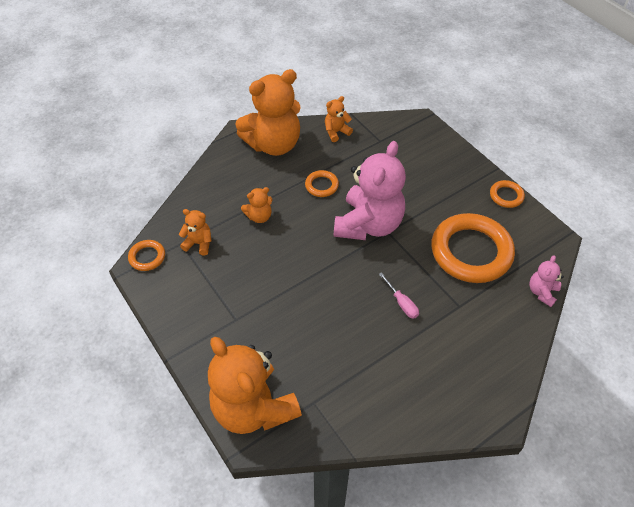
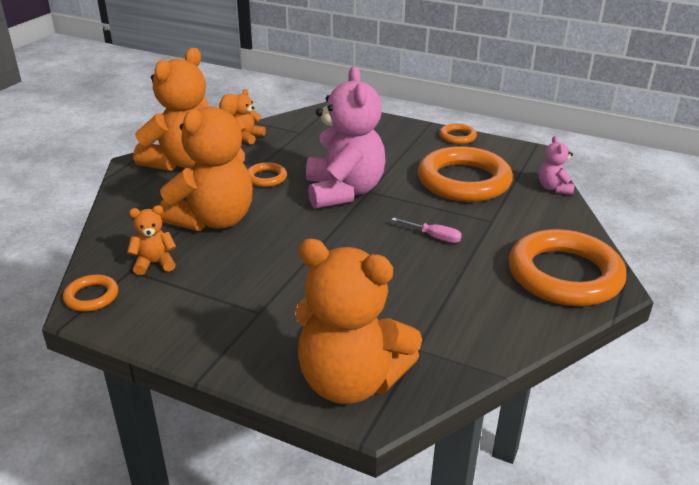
camera: 30 degrees left, 20 degrees down
(259, 216) = (214, 220): orange teddy bear -> orange teddy bear, size x2.25
(472, 388) = (564, 275): none -> orange ring

